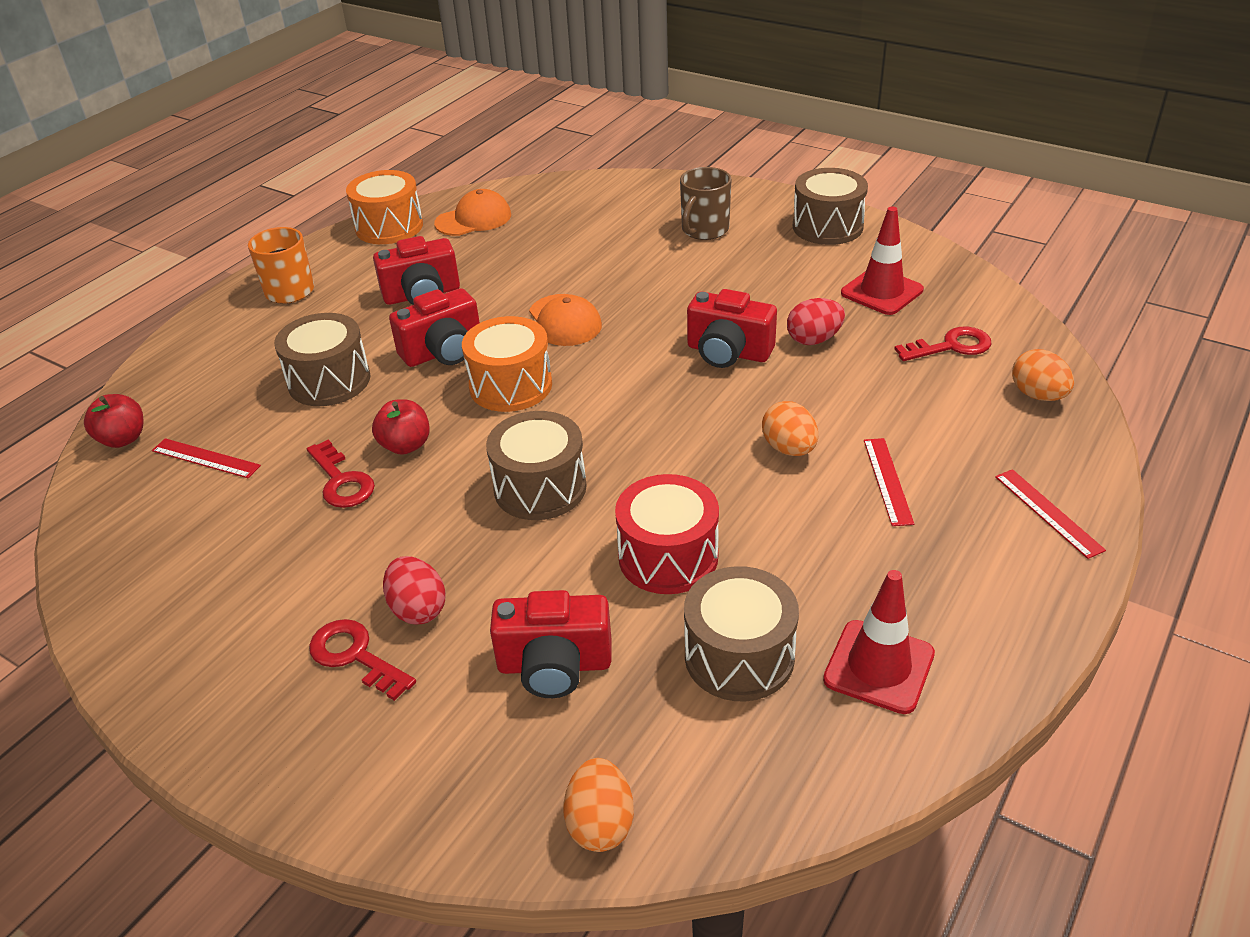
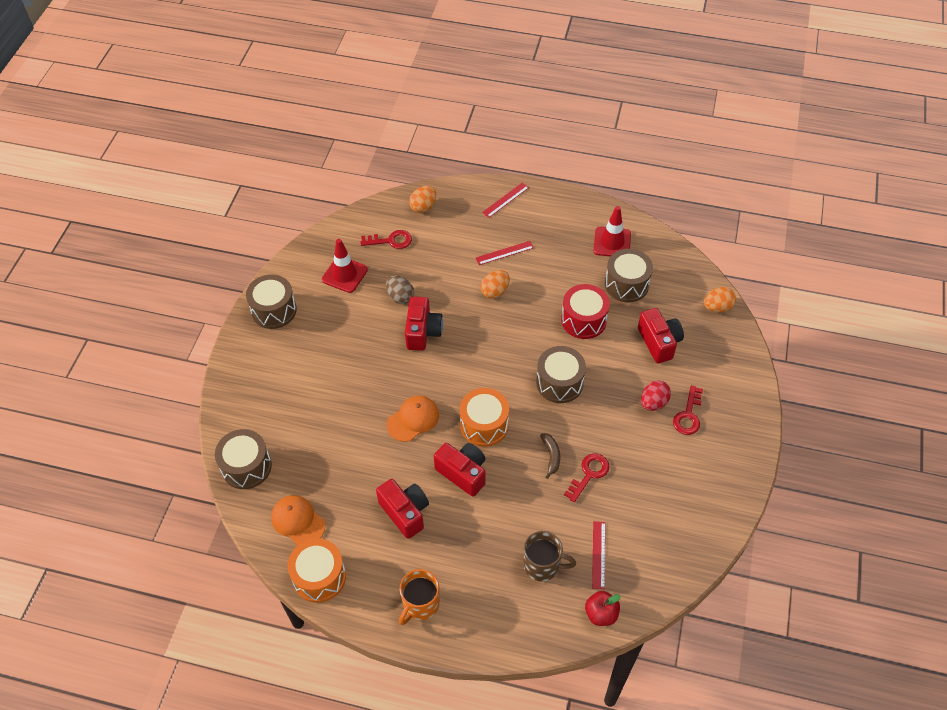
camera: 110 degrees left, 15 degrees up
(329, 381) = (510, 524): brown drum -> brown drum (246, 466)
(405, 445) = (551, 456): red apple -> brown banana
(704, 230) = (289, 374): brown mug -> brown mug (542, 565)
(814, 339) = (400, 297): red egg -> brown egg
(951, 346) = (391, 241): red key -> red key turned 120 degrees clockwise

